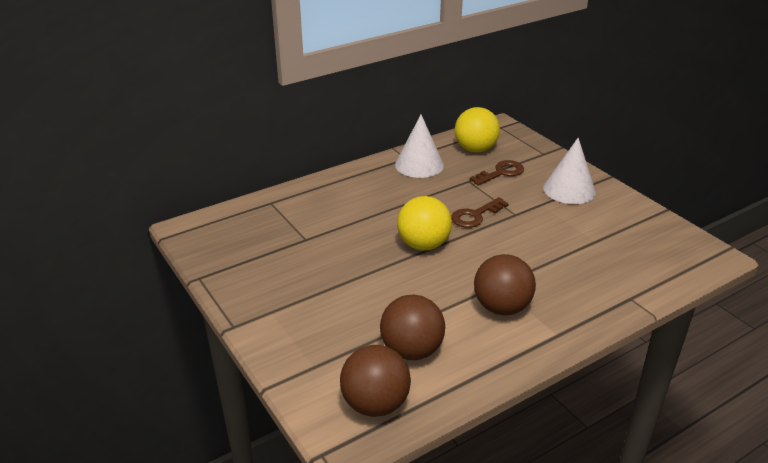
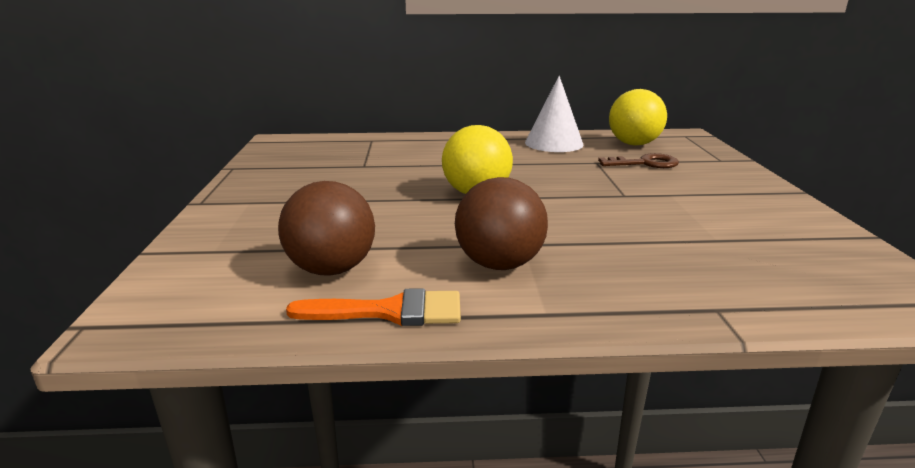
camera: 30 degrees right, 10 degrees down
(375, 404) = (213, 302): brown ball -> none
(475, 215) = (570, 186): brown key -> none
(481, 367) = (390, 311): none -> orange brush
(569, 190) = (725, 190): white cone -> none

